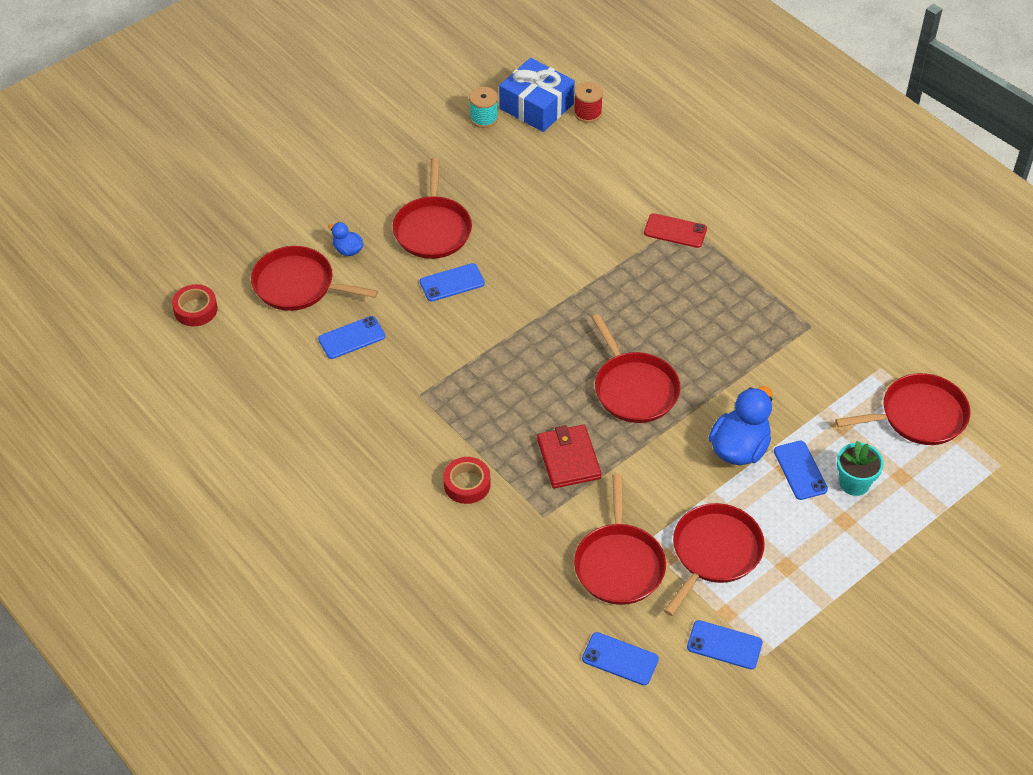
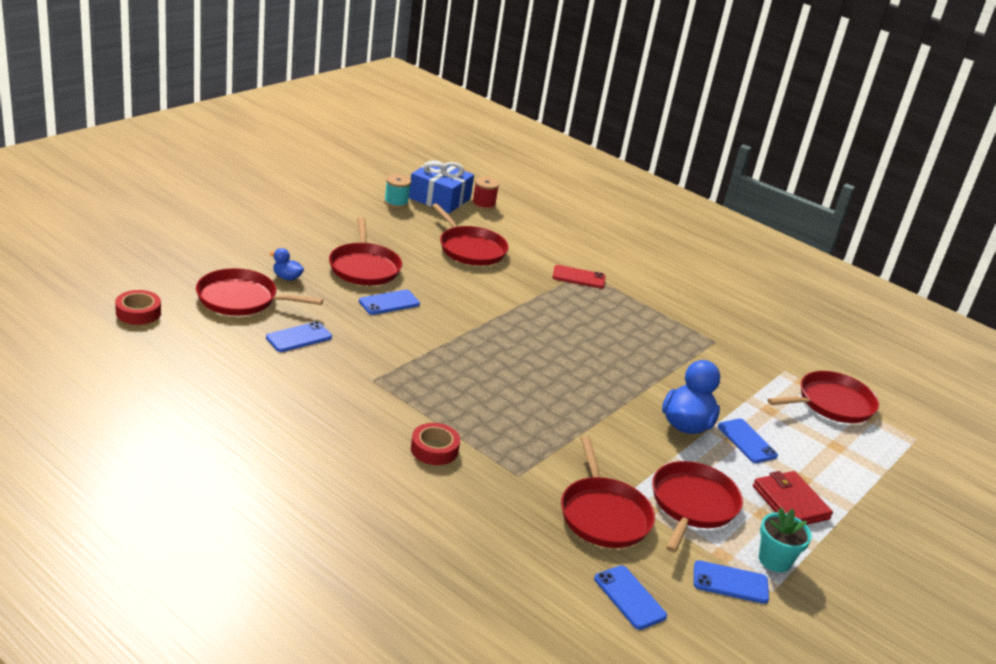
camera: 15 degrees left, 20 degrees down
(568, 459) = (530, 430): red wallet -> red wallet (790, 503)
(620, 659) = (629, 597): blue phone -> blue phone turned 45 degrees clockwise
(634, 388) = (576, 380): red pan -> red pan (470, 249)
(854, 483) = (798, 451): turquoise flower pot -> turquoise flower pot (774, 560)

